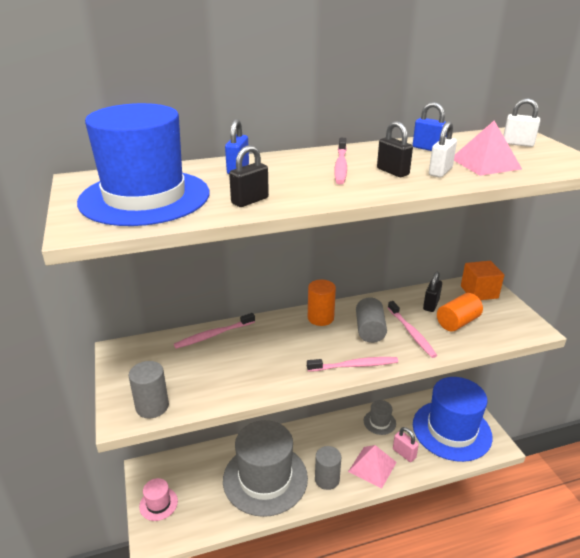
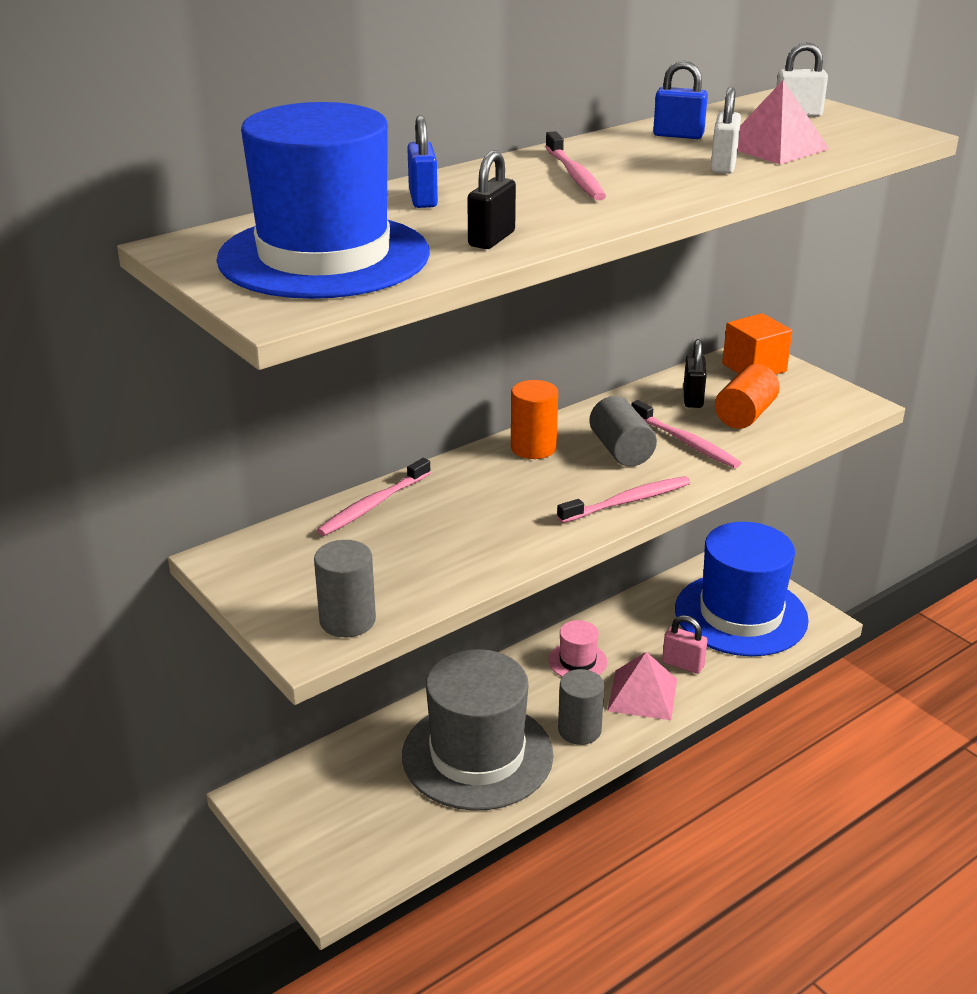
camera: 20 degrees left, 0 degrees up
(158, 504) = (313, 838): pink hat -> pink hat (577, 661)
(379, 422) = (623, 630): grey hat -> none
(392, 172) = (657, 174): black padlock -> none

